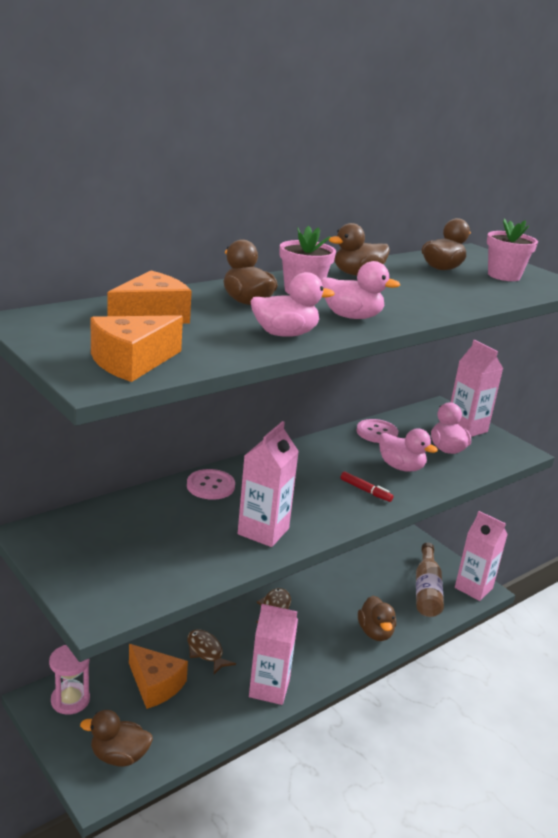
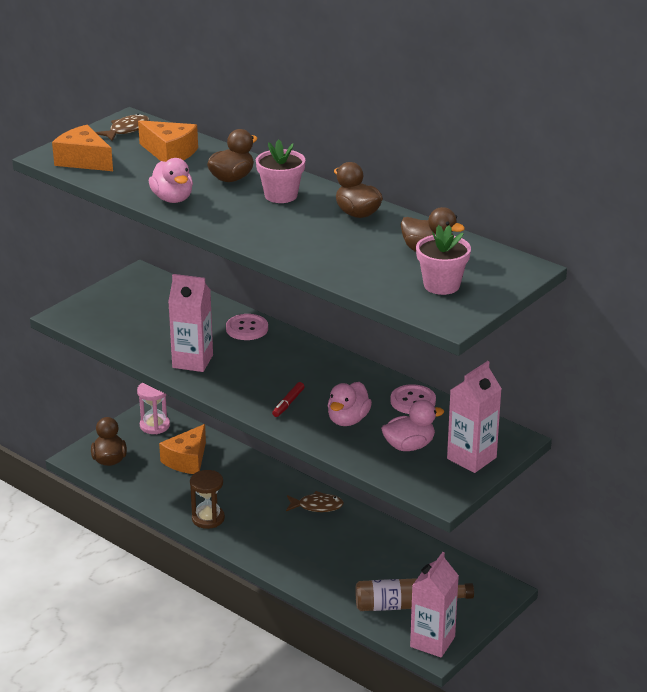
camera: 80 degrees right, 5 degrees up
(206, 652) = (238, 477): brown fish -> brown fish (126, 130)
(269, 689) = (208, 518): pink carton -> brown hourglass
(351, 317) = (234, 219): pink duck -> none
(375, 632) = (314, 573): brown duck -> none

